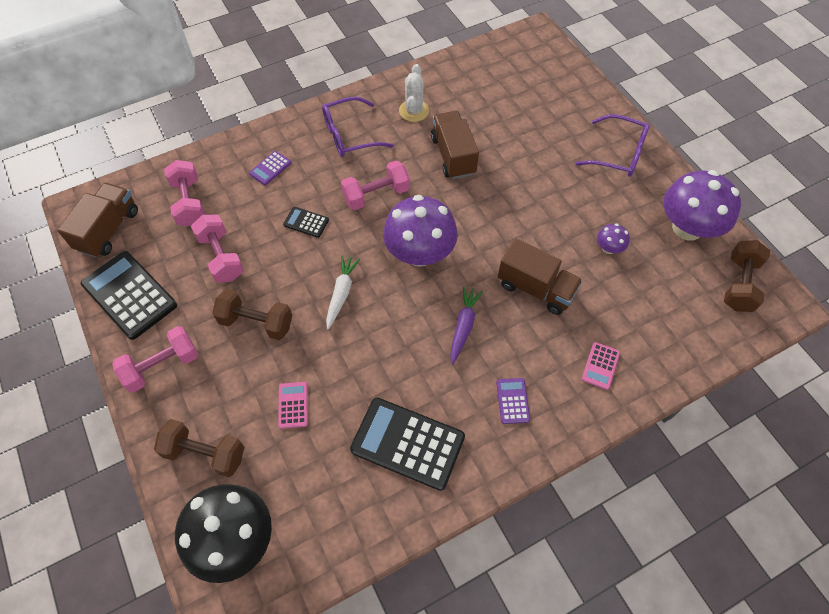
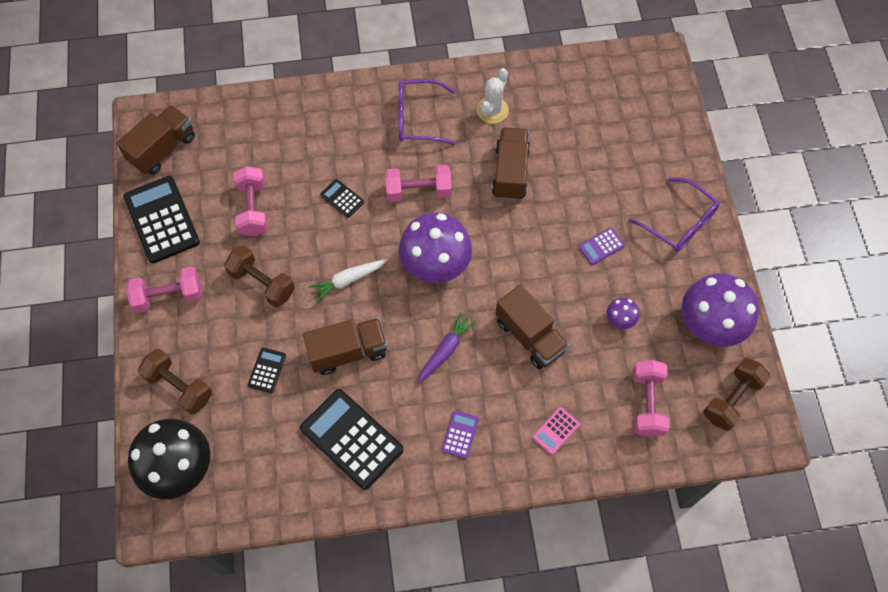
camera: 20 degrees right, 5 degrees up
(189, 203) = (242, 144): pink dumbbell -> pink dumbbell (647, 403)
(270, 168) = (329, 131): purple calculator -> purple calculator (601, 246)
(293, 405) = (267, 370): pink calculator -> black calculator
(341, 293) = (348, 280): white carrot -> white carrot turned 150 degrees counterclockwise
(369, 359) = (348, 351): none -> brown truck

